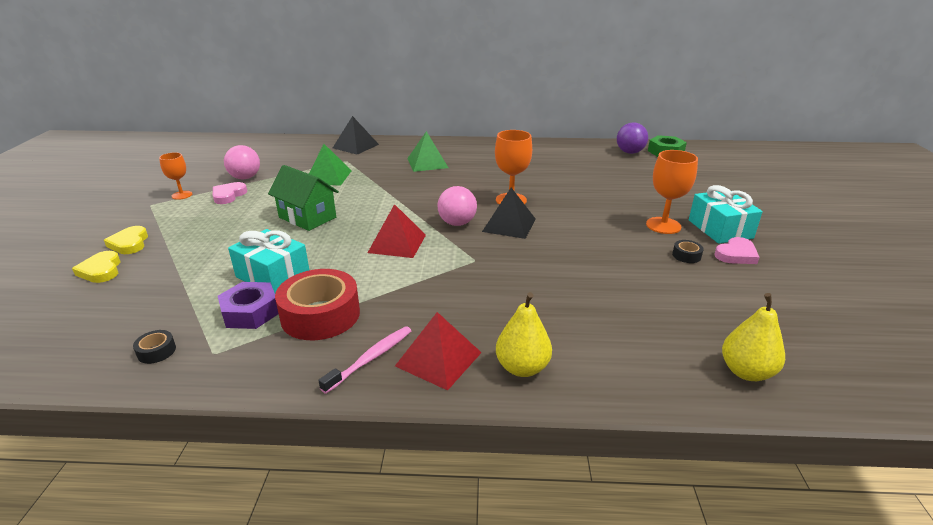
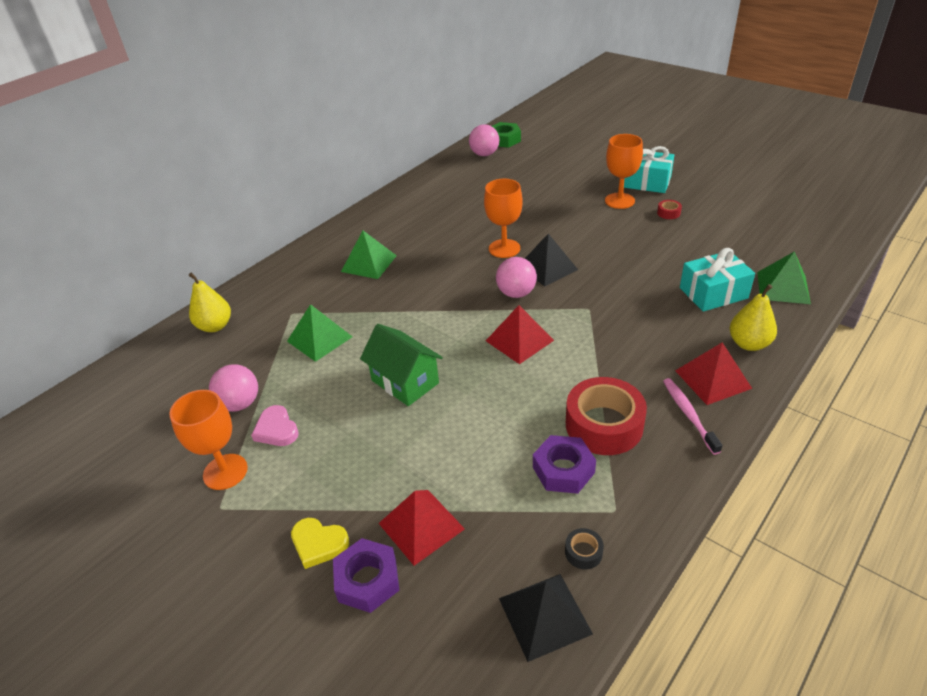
camera: 50 degrees left, 10 degrees up
(101, 270) = (367, 580): yellow heart -> purple nut
(160, 272) = (421, 526): none -> red pyramid
(182, 195) = (225, 472): orange goblet -> orange goblet, size x1.60
(273, 275) = (506, 438): turquoise gift -> turquoise gift (713, 293)
(307, 217) = (405, 382): green house -> green house turned 60 degrees clockwise
(355, 146) = (259, 294): black pyramid -> black pyramid (544, 615)
(629, 152) = (484, 154): purple ball -> pink ball
(658, 366) = (783, 287): none -> green pyramid
(686, 255) = (668, 213): black tape -> red tape
(736, 254) = (684, 194): pink heart -> none
(746, 372) = (808, 259): yellow pear -> yellow pear (215, 326)

